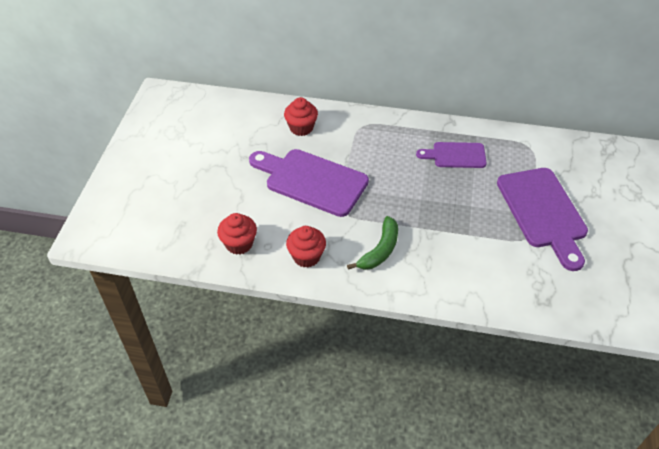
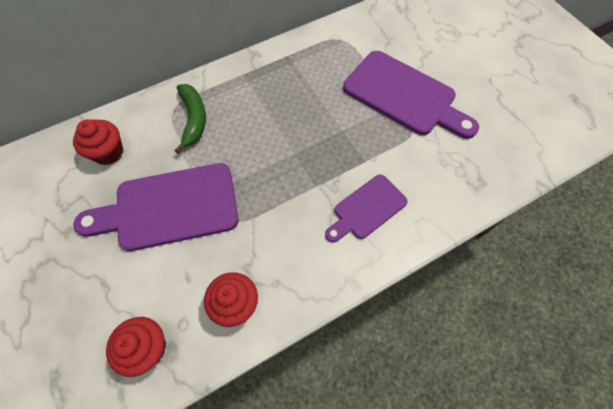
camera: 40 degrees left, 15 degrees up
(380, 250) = (302, 238): green banana -> green banana (193, 119)
(455, 155) = (287, 87): purple cutting board -> purple cutting board (367, 209)

